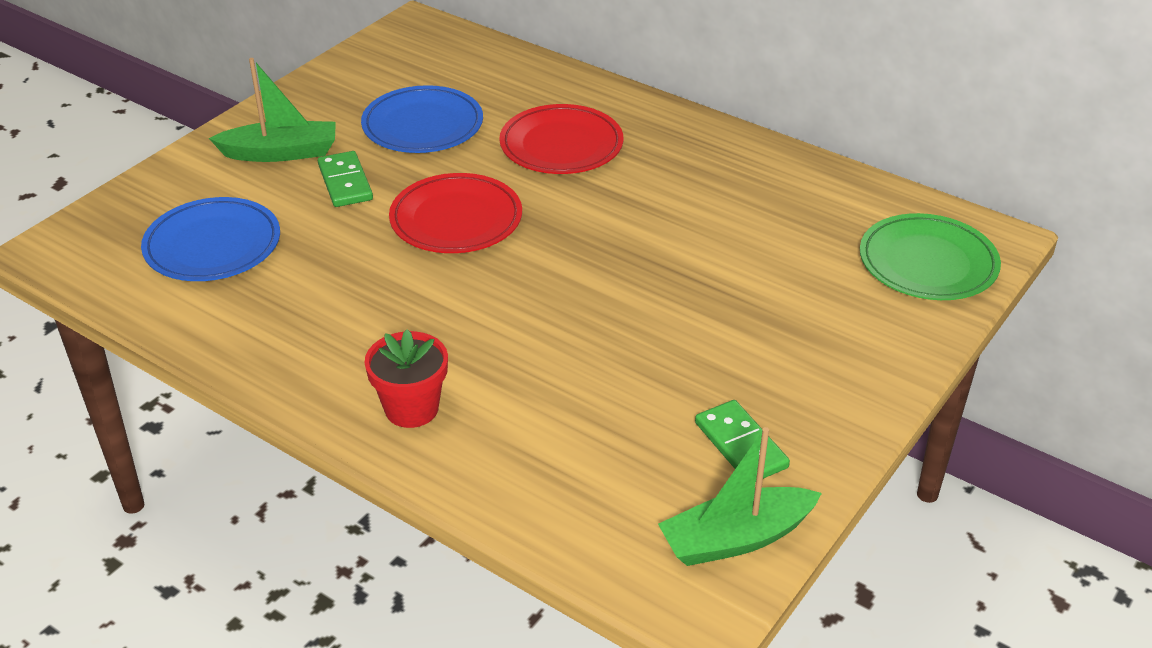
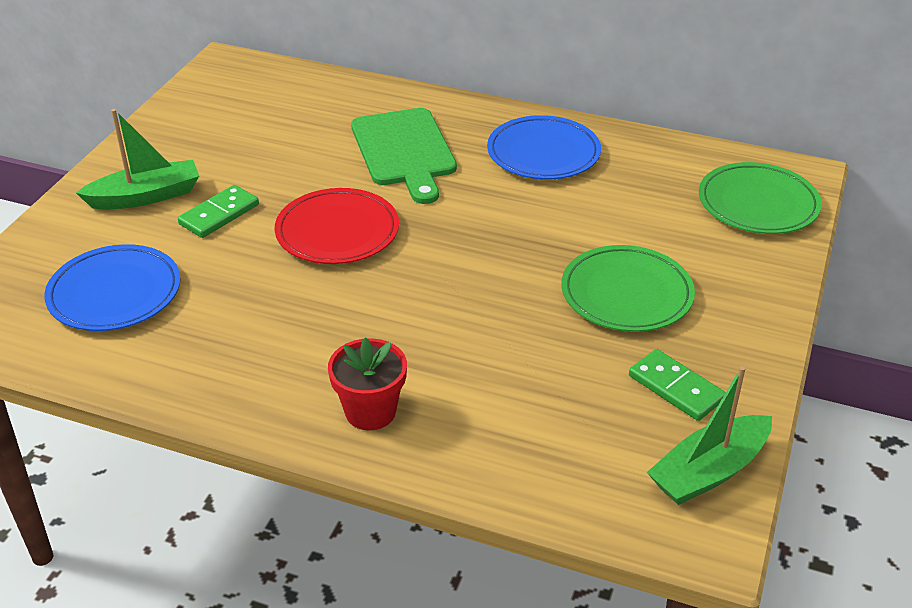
camera: 15 degrees left, 0 degrees up
(345, 182) = (219, 214): green domino -> green domino turned 75 degrees clockwise
(422, 125) = (270, 152): blue plate -> blue plate (543, 153)
(561, 145) = (404, 151): red plate -> green cutting board
(733, 336) = (626, 294): none -> green plate

